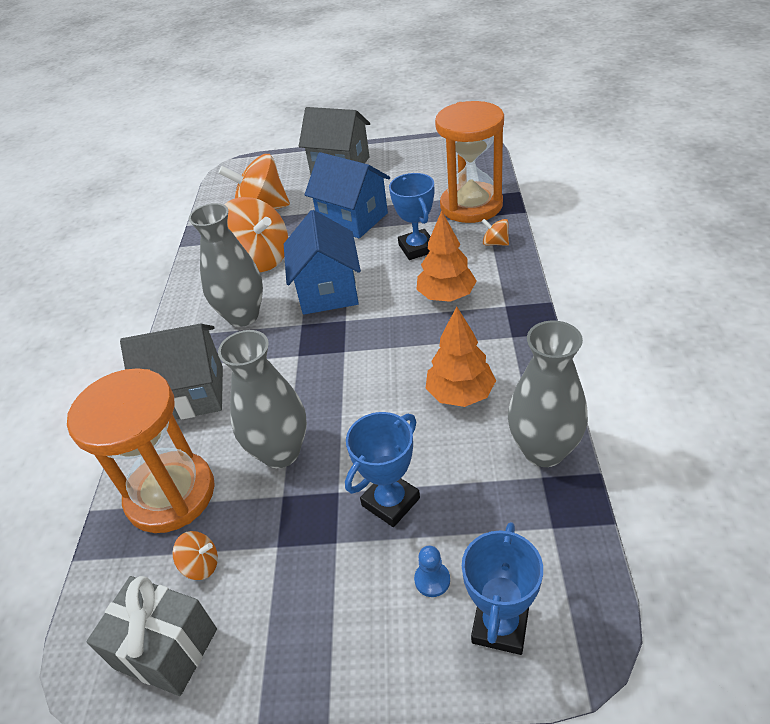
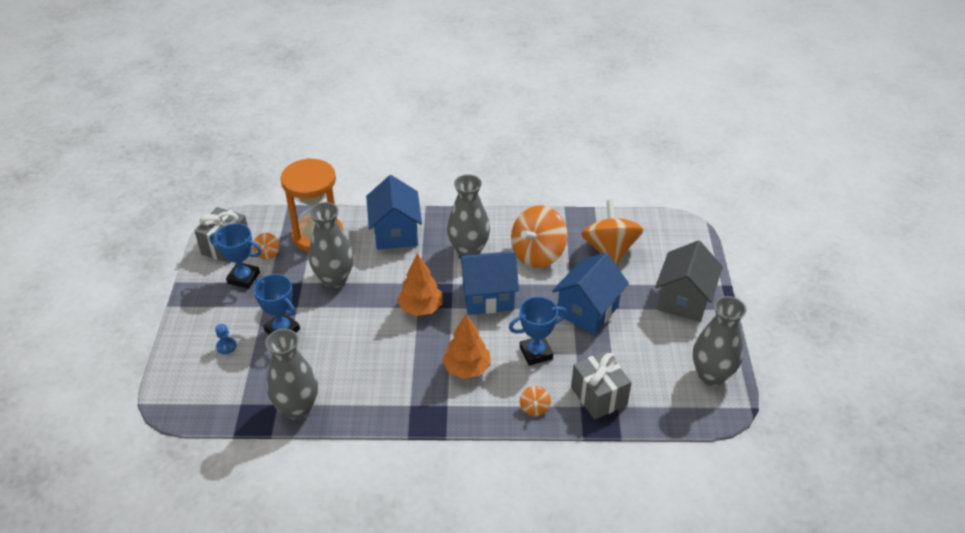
camera: 85 degrees right, 0 degrees up
(189, 394) = (395, 233): grey house -> blue house
(435, 150) = (711, 375): none -> grey vase
(460, 394) = (358, 369): orange tree -> orange tree (420, 308)
(471, 206) = (598, 396): orange hourglass -> grey gift
(495, 243) = (534, 408): orange spinning top -> orange spinning top turned 150 degrees clockwise
(500, 625) = (191, 373): blue trophy -> blue trophy (243, 278)

